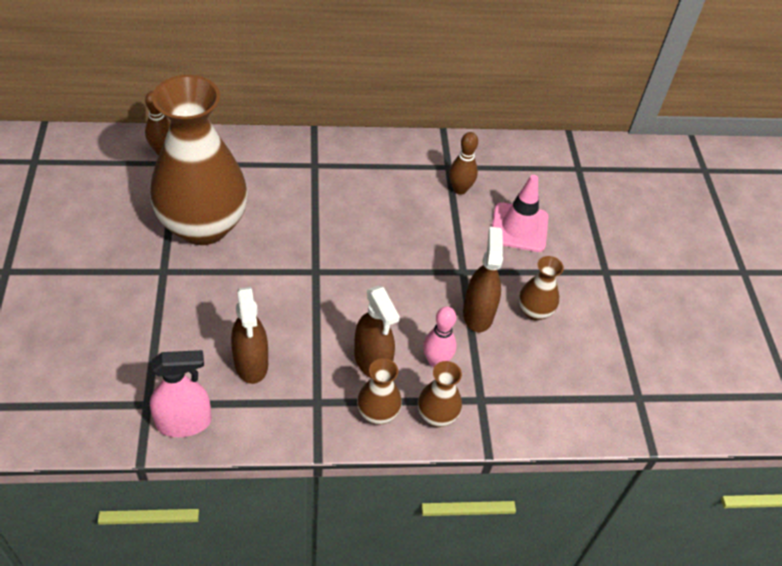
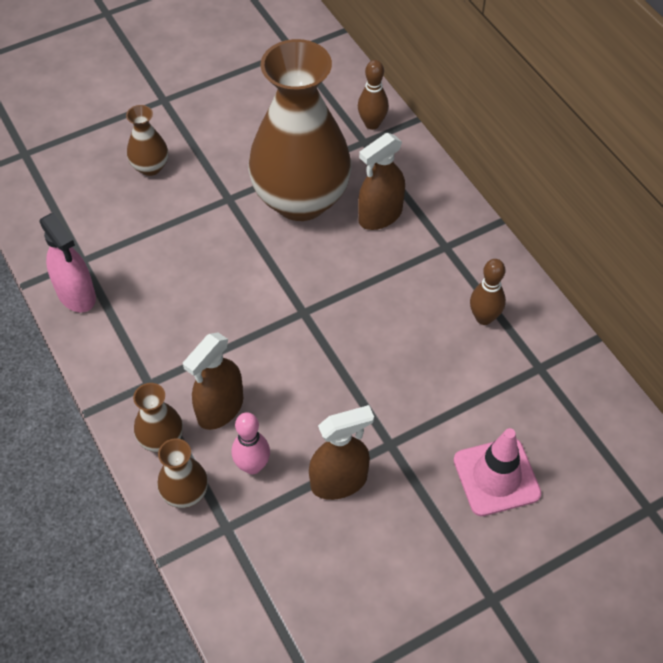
camera: 70 degrees right, 5 degrees up
(251, 363) = (163, 312): brown spray bottle -> brown spray bottle (380, 216)
(460, 189) = (512, 393): brown bowling pin -> brown bowling pin (484, 318)
(534, 311) = (378, 538): brown vase -> brown vase (150, 167)

